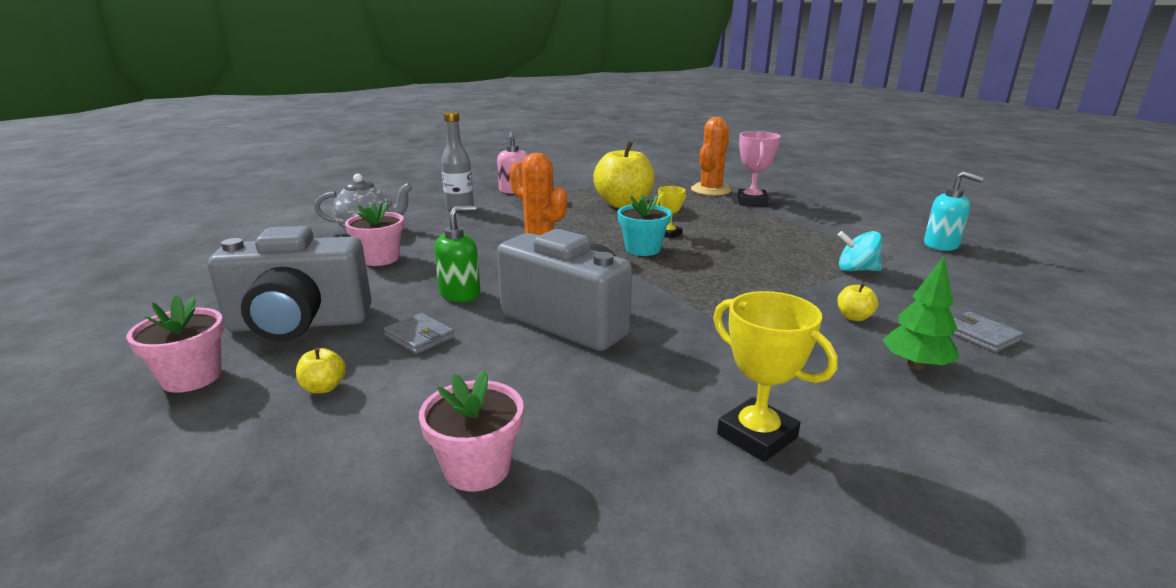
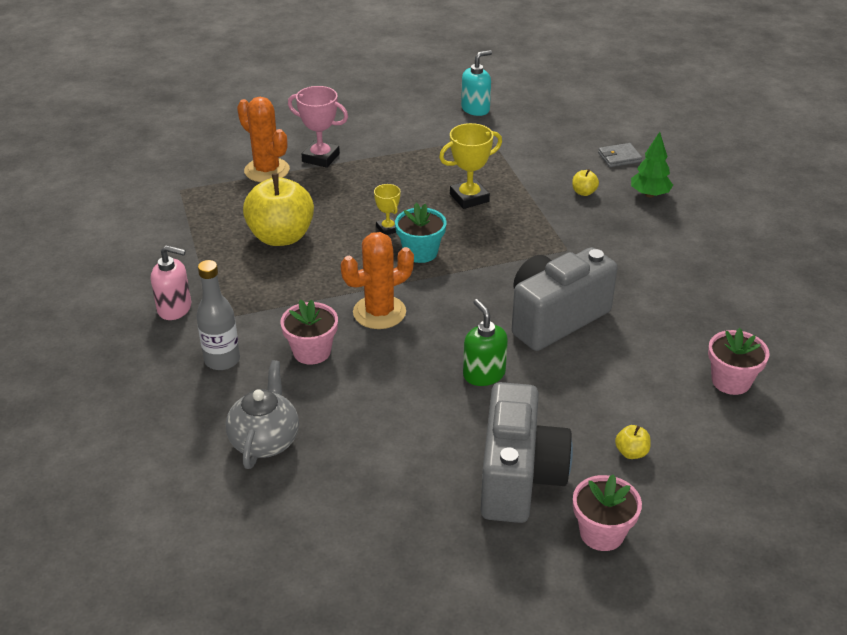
camera: 75 degrees left, 15 degrees up
(380, 258) = (372, 428): pink flower pot -> pink flower pot (312, 351)
(419, 337) = (562, 401): grey wallet -> none
(757, 436) = (712, 273): yellow trophy -> yellow trophy (469, 198)
(856, 270) = (507, 162): turquoise spinning top -> none

